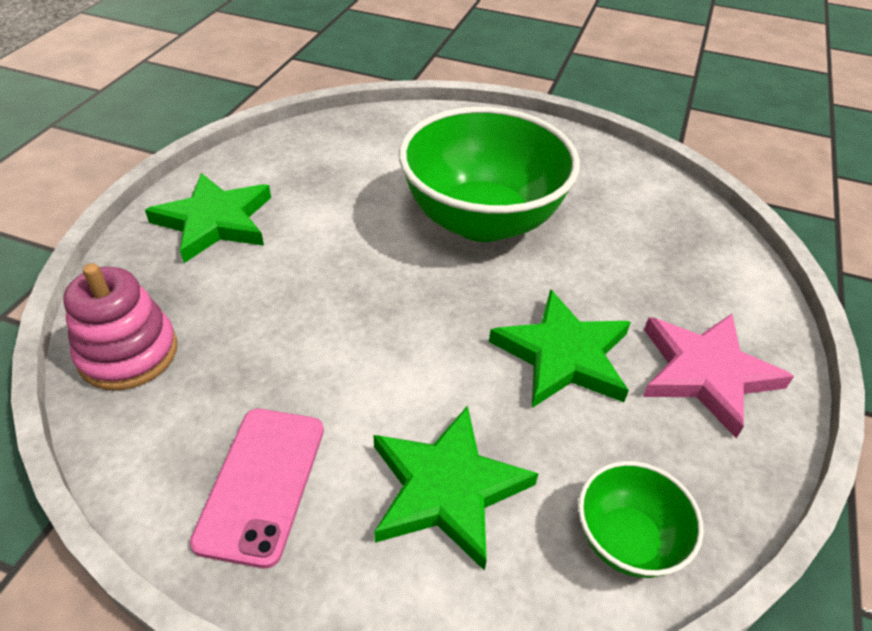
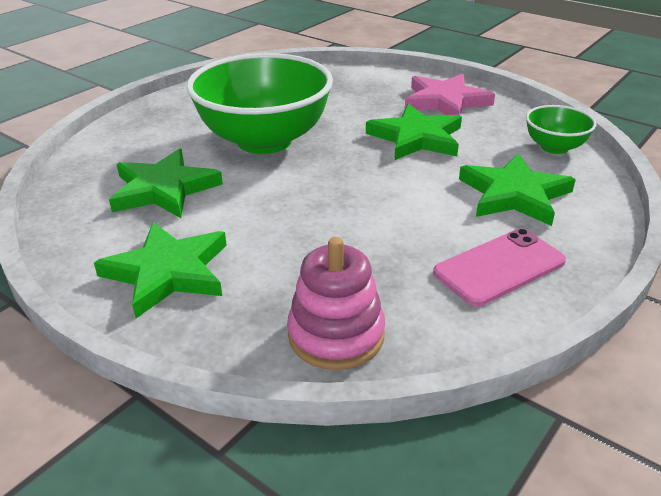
camera: 70 degrees left, 10 degrees down
(261, 483) = (499, 267): pink phone -> pink phone turned 60 degrees counterclockwise
(351, 180) = (163, 189): none -> green star

